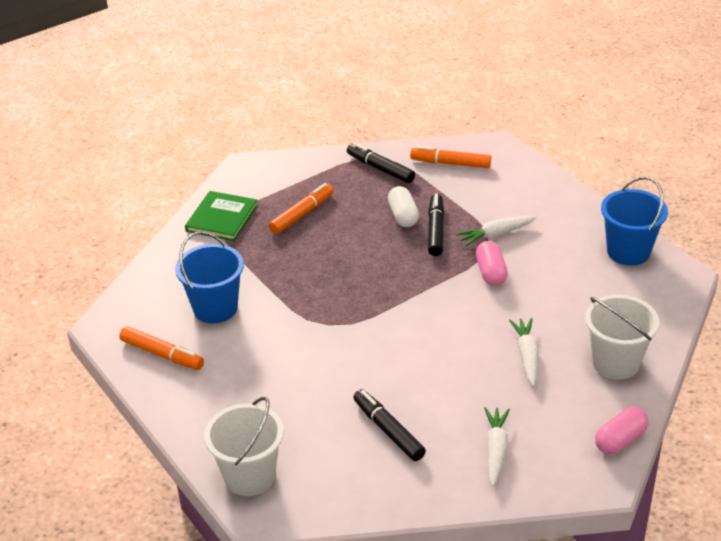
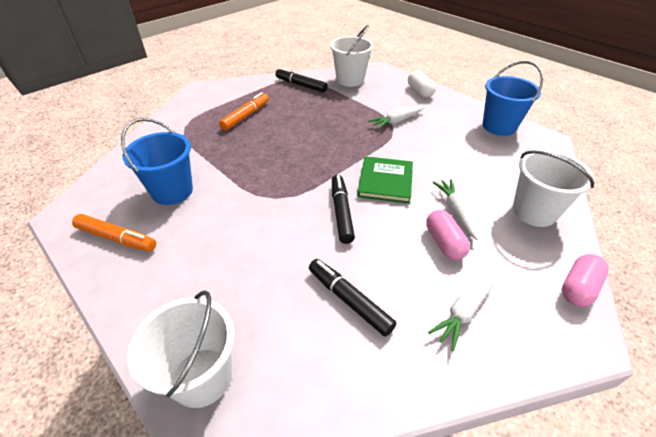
camera: 10 degrees left, 5 degrees up
(222, 218) = (182, 122): green book -> green book (385, 181)
(403, 216) = (323, 113): white capsule -> white capsule (420, 92)
(435, 230) = (350, 121): black marker -> black marker (341, 212)
(450, 163) = (350, 80): orange marker -> white bucket
(490, 272) = (401, 147): pink capsule -> pink capsule (444, 243)
(495, 450) = (464, 312): white carrot -> white carrot turned 135 degrees counterclockwise

